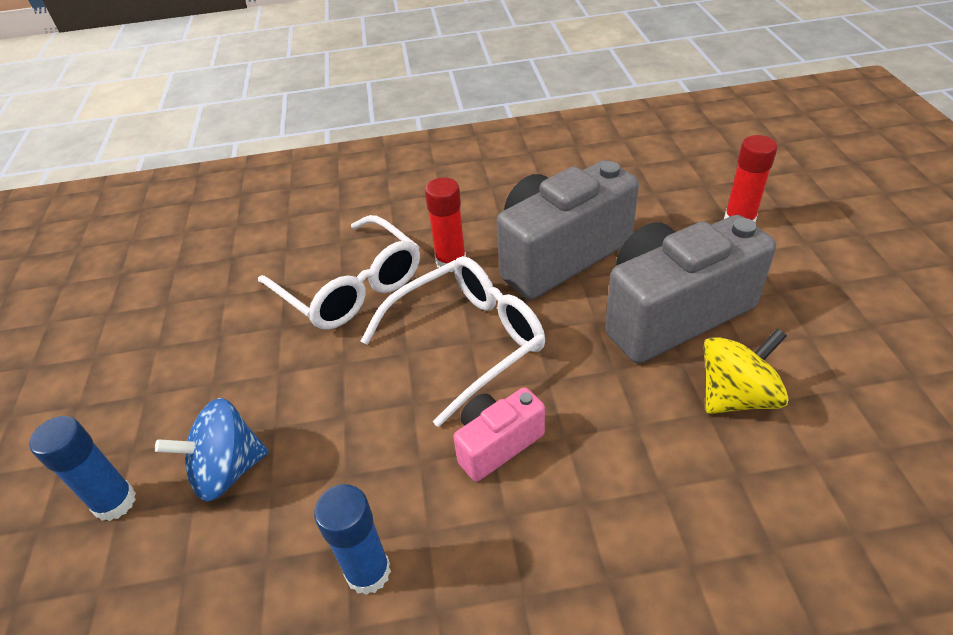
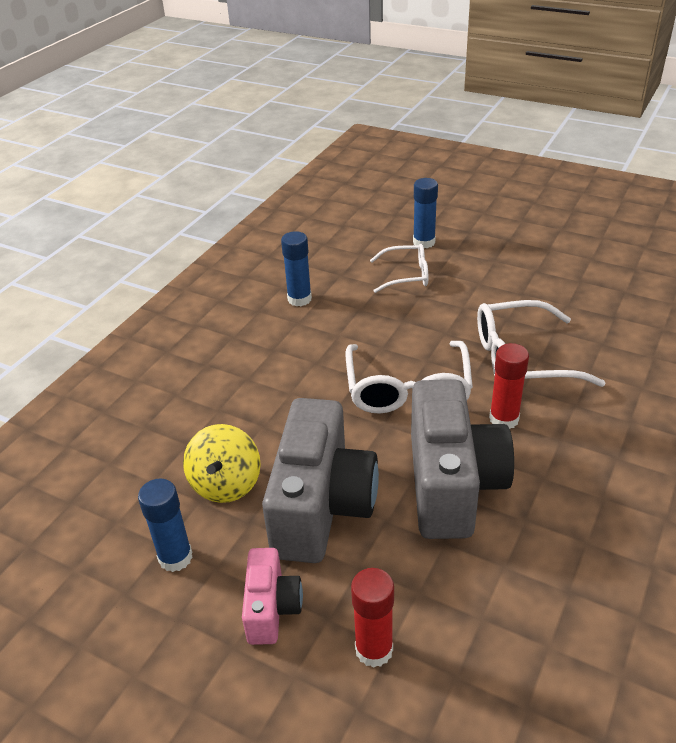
camera: 125 degrees right, 5 degrees down
(228, 470) = (406, 275): blue spinning top -> white glasses
(497, 444) = (317, 365): pink camera -> pink camera (272, 608)
(842, 369) = (175, 557): none -> blue glue stick

